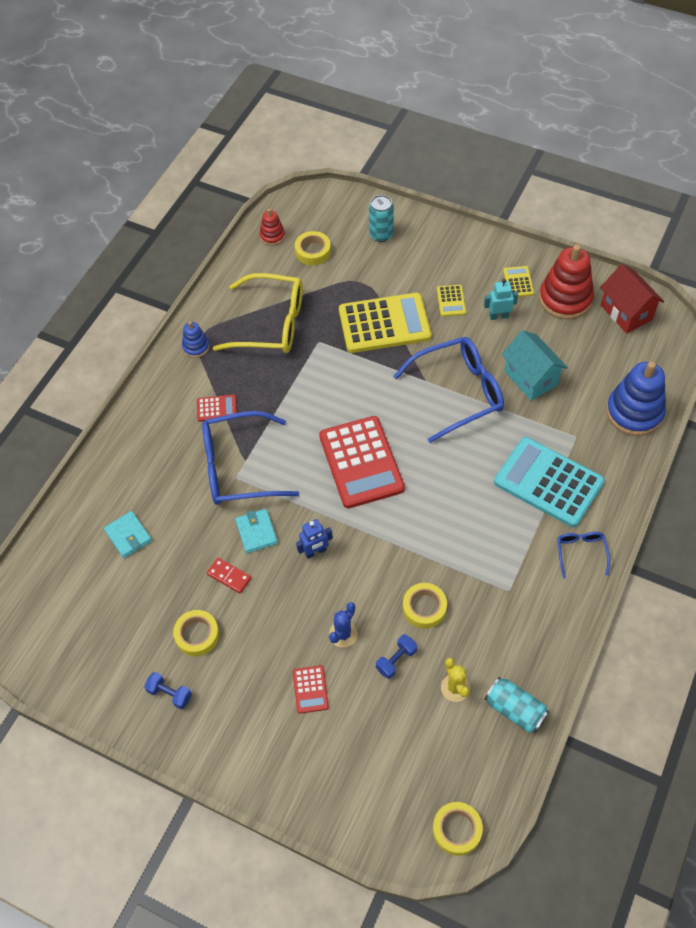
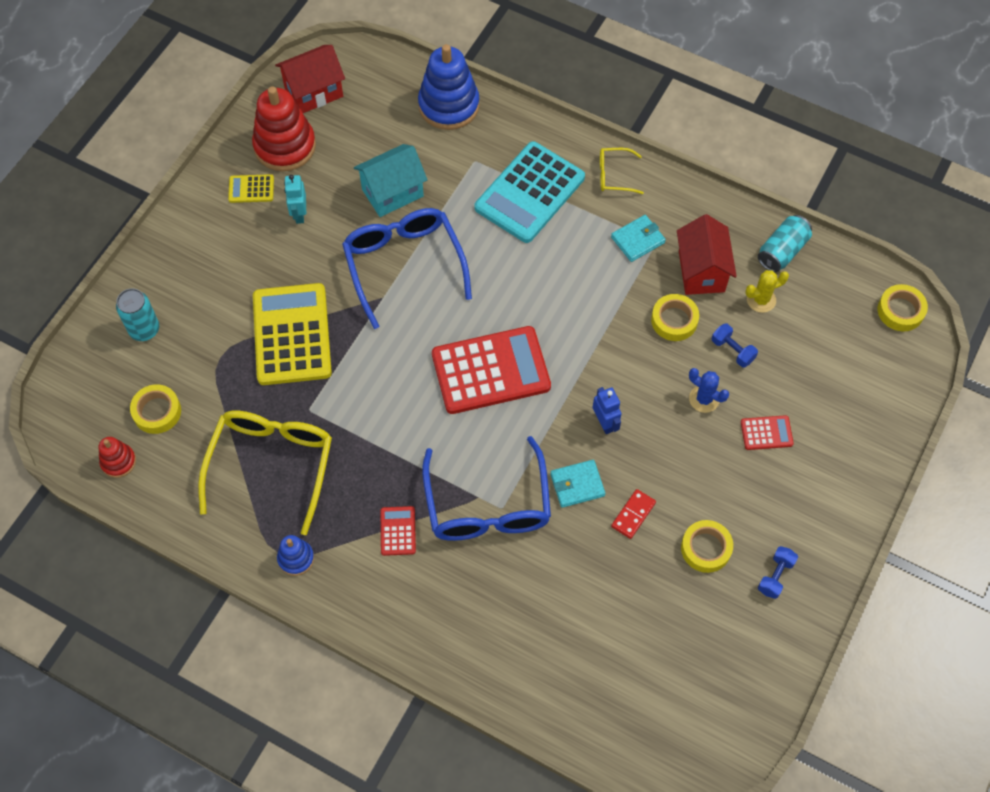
camera: 90 degrees left, 5 degrees up
(128, 536) = (576, 632): turquoise wallet -> turquoise wallet (638, 240)
(451, 301) = (268, 260): yellow calculator -> none
(481, 632) = (701, 271): none -> red house
(581, 552) = (614, 175): blue glasses -> yellow glasses

